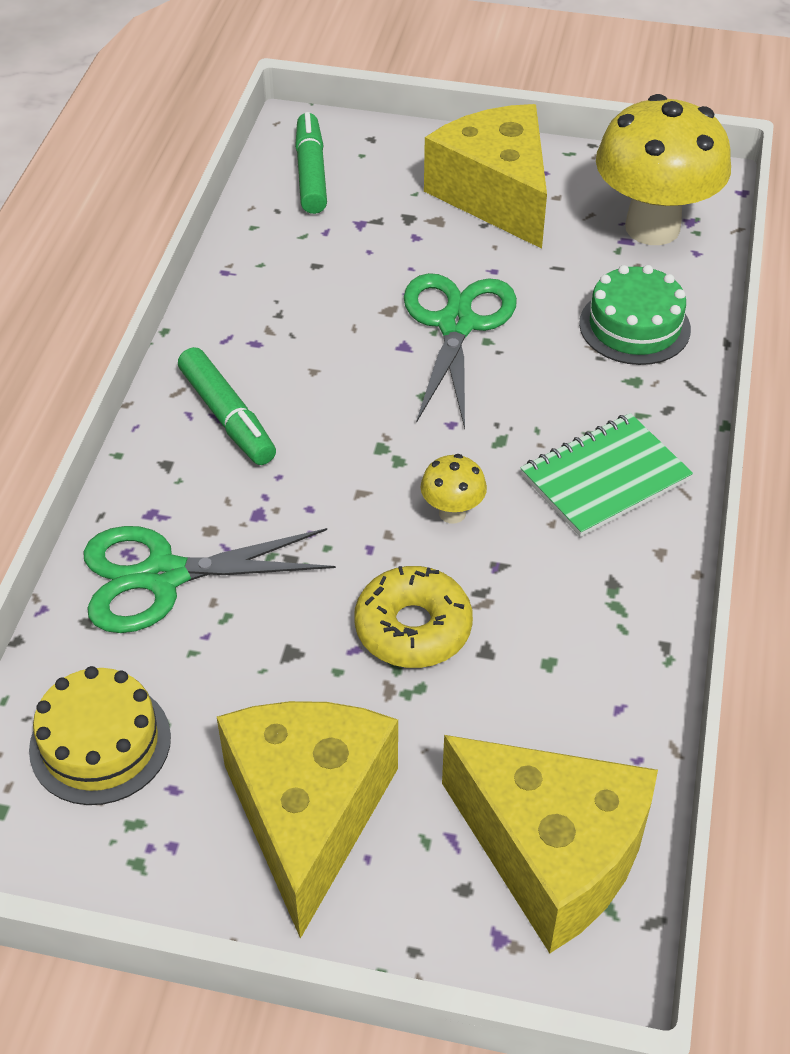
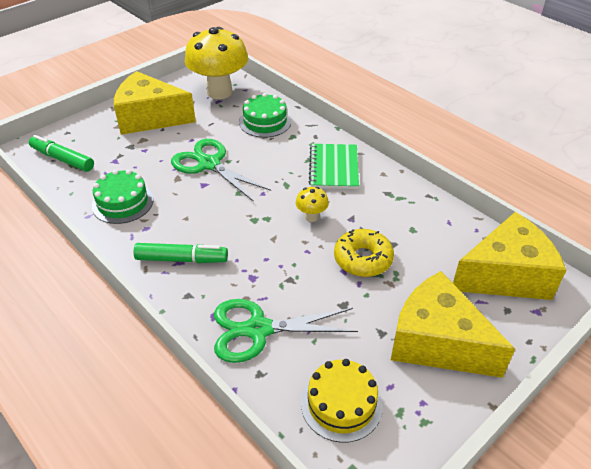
camera: 55 degrees left, 5 degrees down
(163, 576) = (258, 330): green scissors -> green scissors turned 60 degrees clockwise
(282, 287) = (122, 202): none -> green cake

